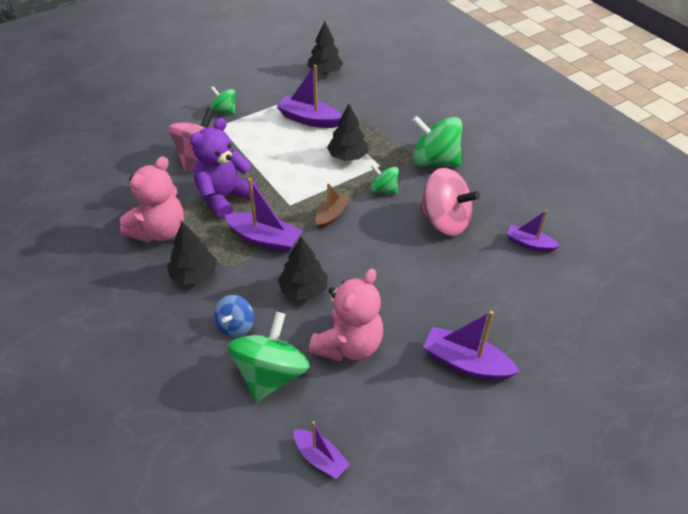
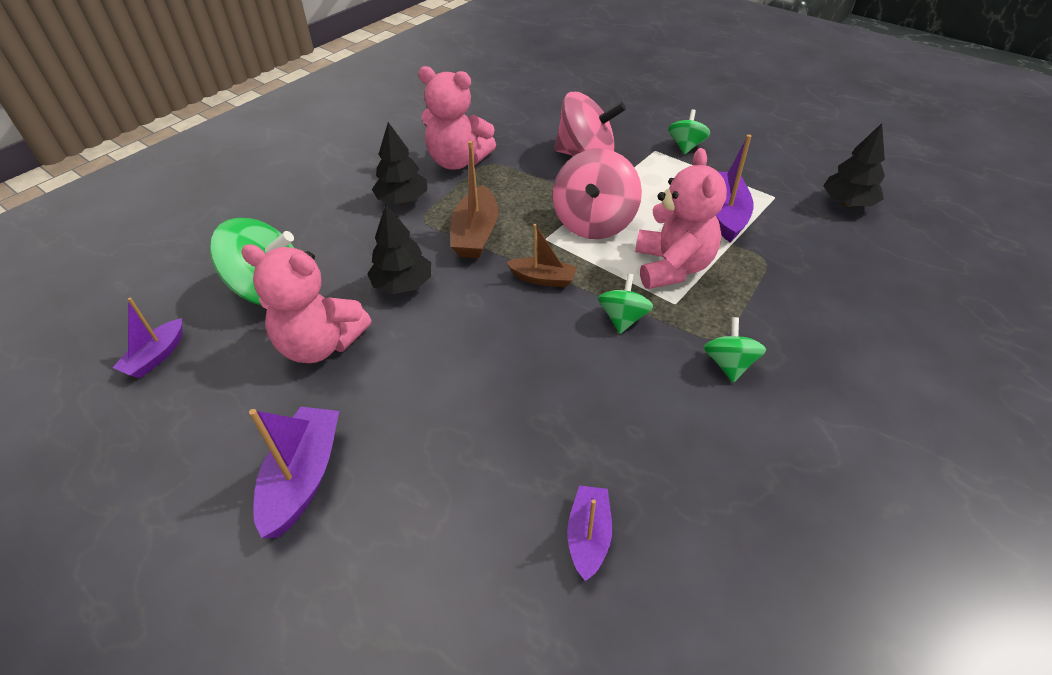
camera: 75 degrees right, 0 degrees up
(224, 198) = (531, 187): purple teddy bear -> none
(235, 326) = (336, 247): blue spinning top -> none
(264, 239) = (475, 234): purple boat -> brown boat
(347, 156) = (672, 267): black tree -> pink teddy bear
(434, 161) = (729, 364): green spinning top -> green spinning top, size x0.55
(444, 221) = (590, 402): pink spinning top -> pink spinning top (594, 222)

